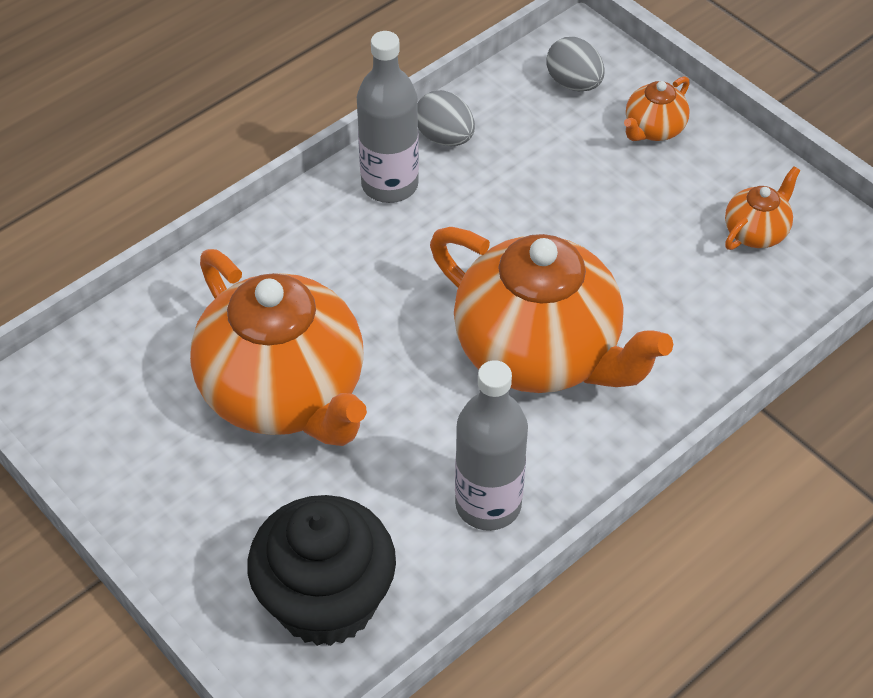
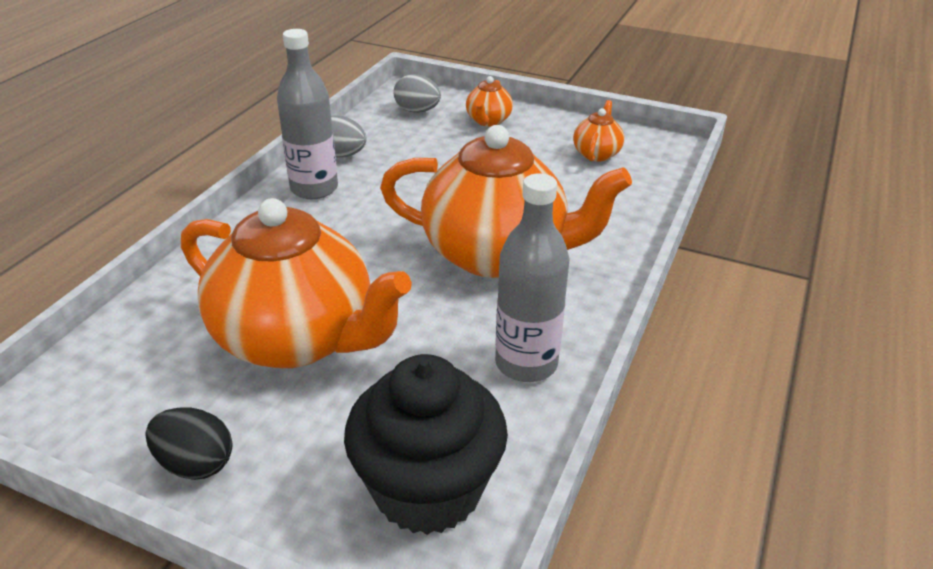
camera: 25 degrees left, 15 degrees down
(146, 499) = (195, 464): none -> black egg

